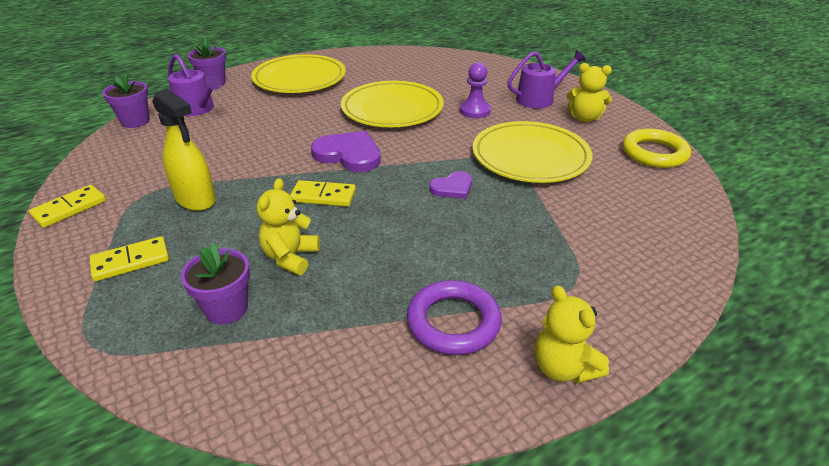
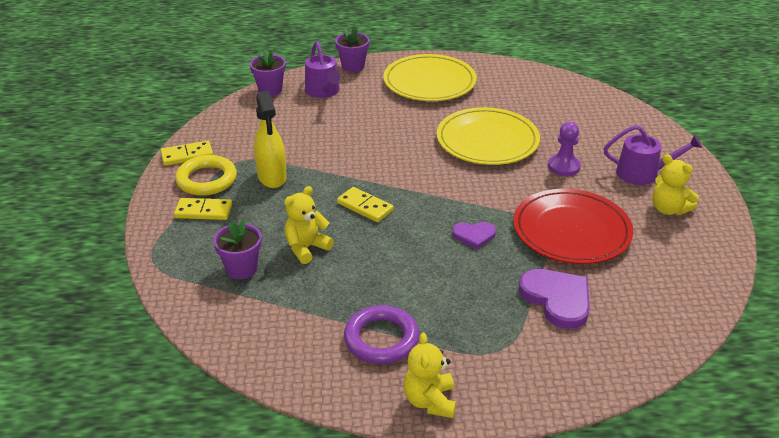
camera: 30 degrees right, 0 degrees up
(349, 154) = (413, 175): purple heart -> purple heart (557, 299)
(530, 156) = (571, 231): yellow plate -> red plate
(654, 153) = (700, 269): yellow ring -> yellow ring (206, 180)

